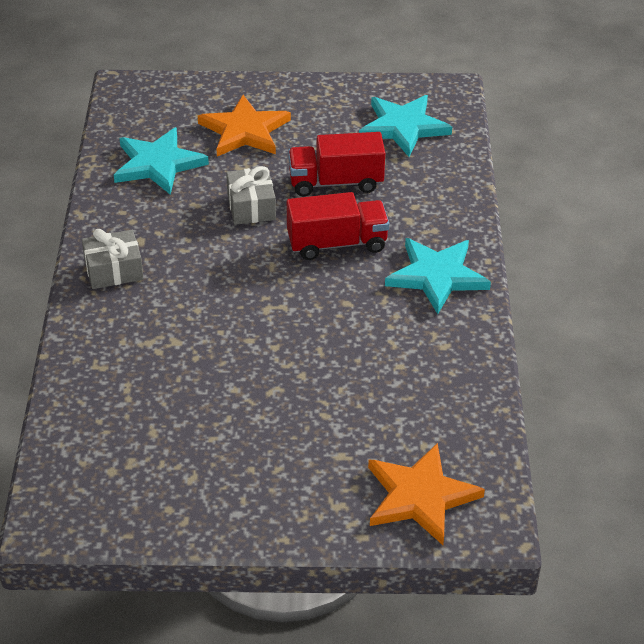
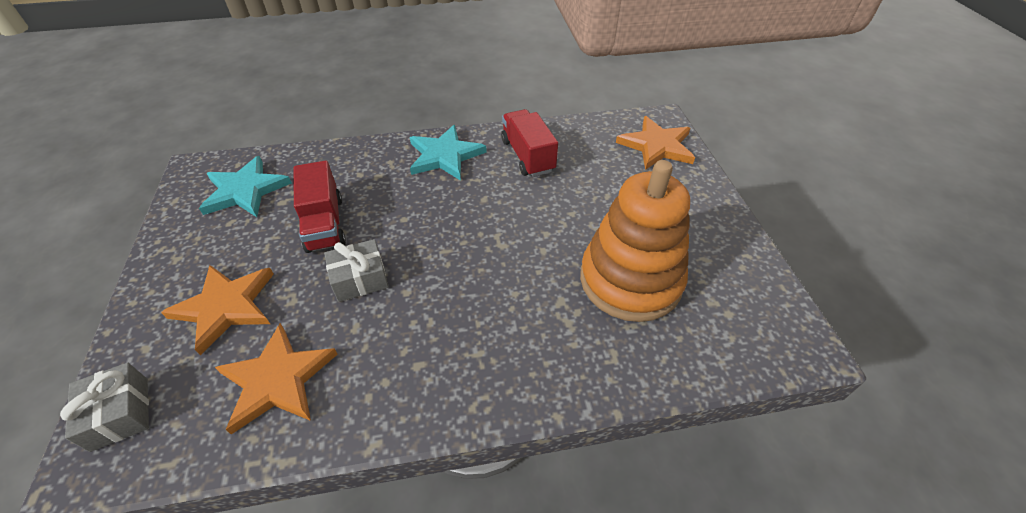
camera: 100 degrees left, 5 degrees up
(114, 270) = (471, 379): grey gift -> grey gift (120, 413)
(158, 164) = (277, 380): turquoise star -> orange star
(183, 401) = (630, 280): none -> orange stacking toy
(337, 243) = (411, 213): red truck -> red truck (527, 156)

